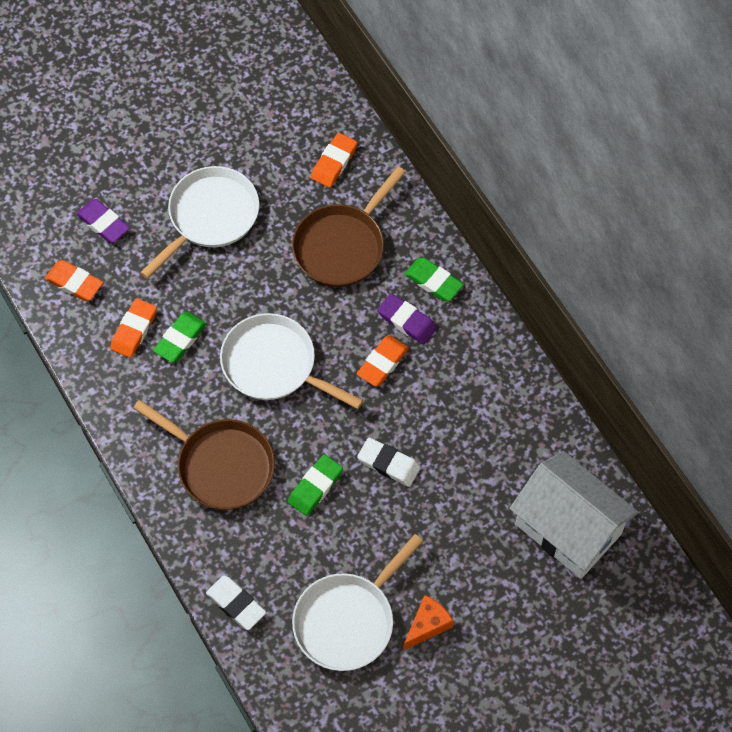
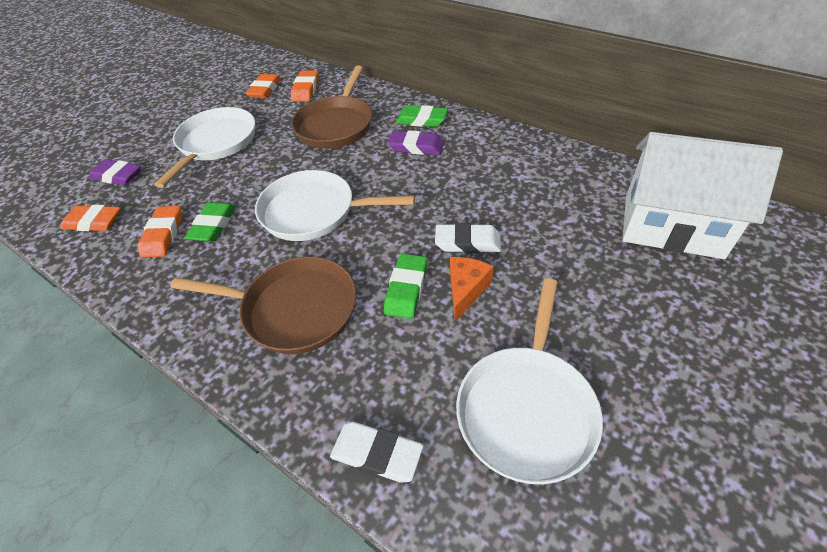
camera: 20 degrees left, 15 degrees down
(382, 363) = (413, 177): orange eraser -> orange eraser (265, 90)
(427, 625) = (619, 371): orange cheese -> orange cheese (466, 290)

